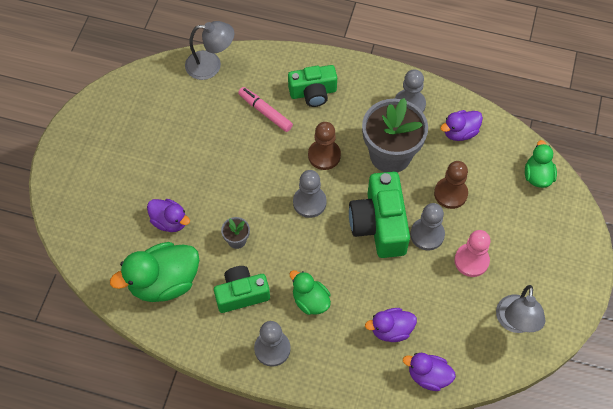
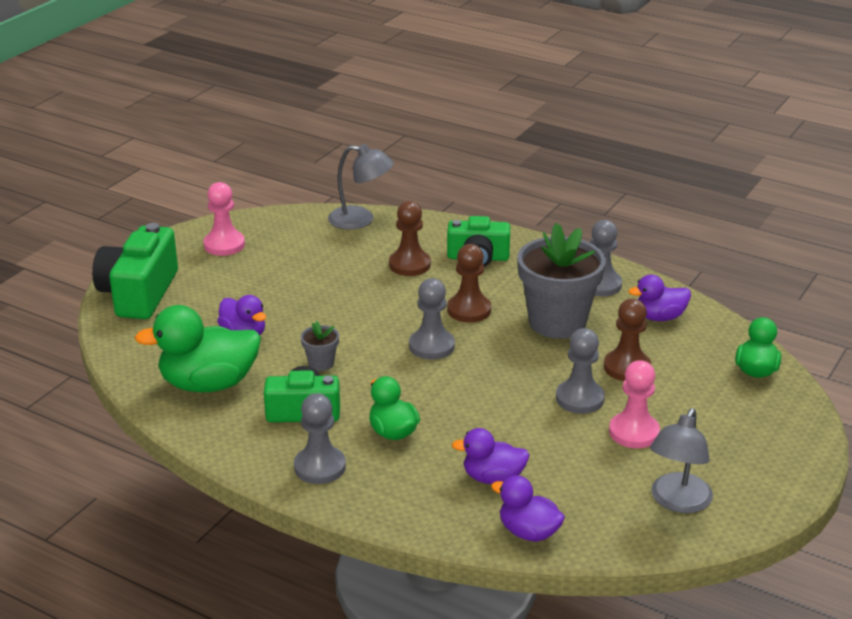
camera: 15 degrees right, 30 degrees down
(116, 119) = (224, 245): none -> pink pawn
(265, 112) = (409, 265): pink marker -> brown pawn
(379, 224) = (517, 379): green camera -> green camera (139, 293)

